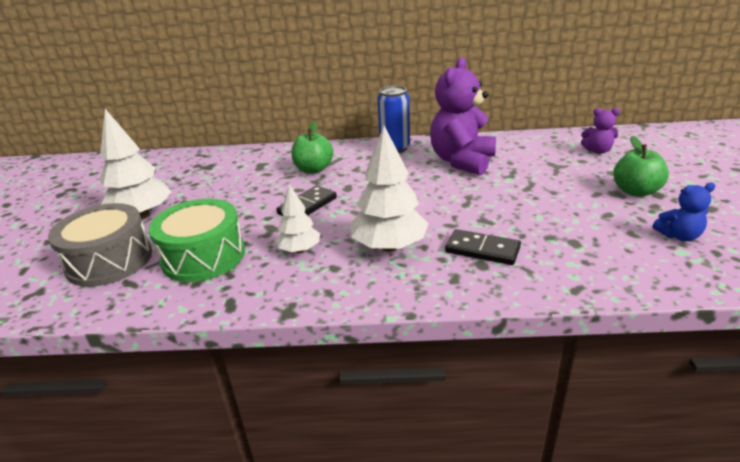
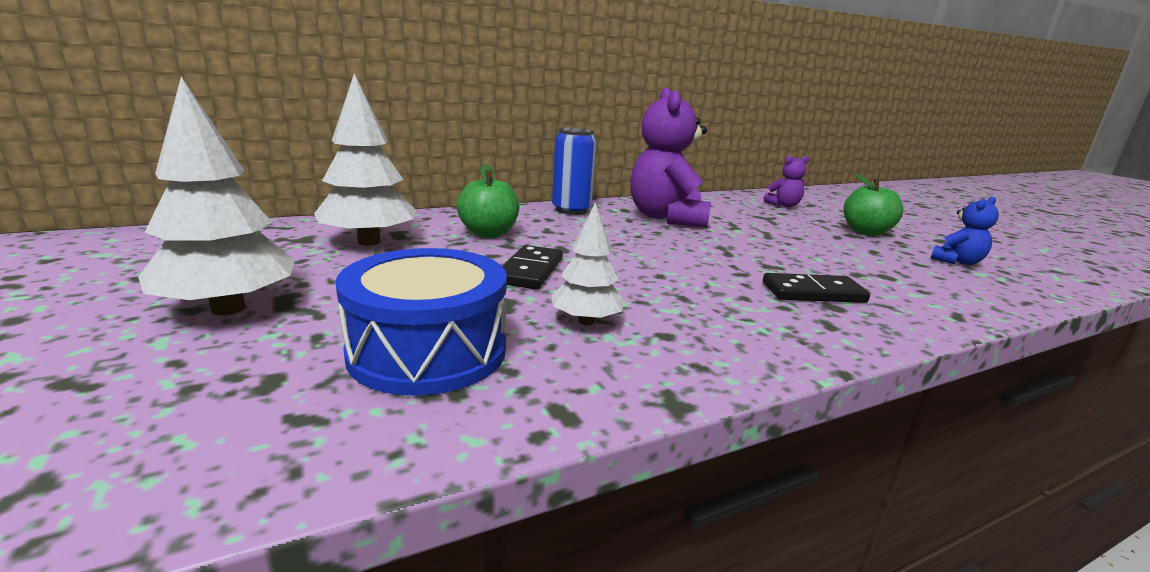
camera: 30 degrees left, 10 degrees down
(109, 261) = (214, 387): grey drum -> none
(203, 256) = (428, 351): green drum -> blue drum
(389, 246) = (704, 302): white tree -> white tree (369, 242)

